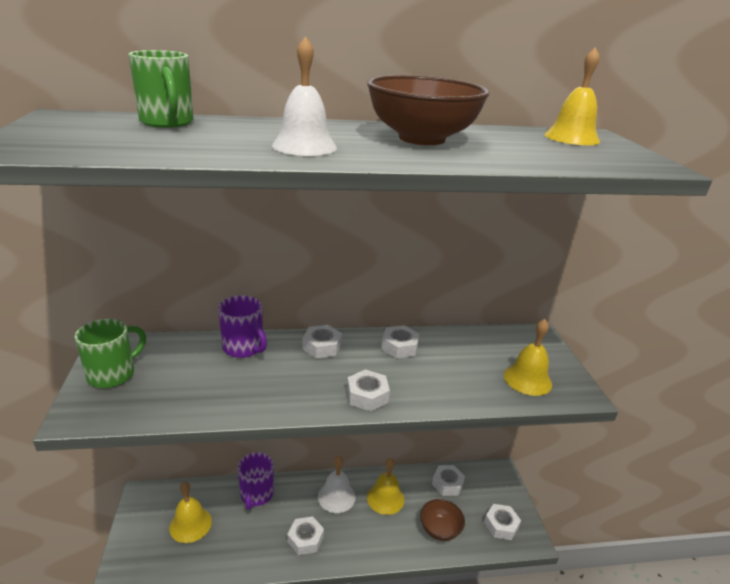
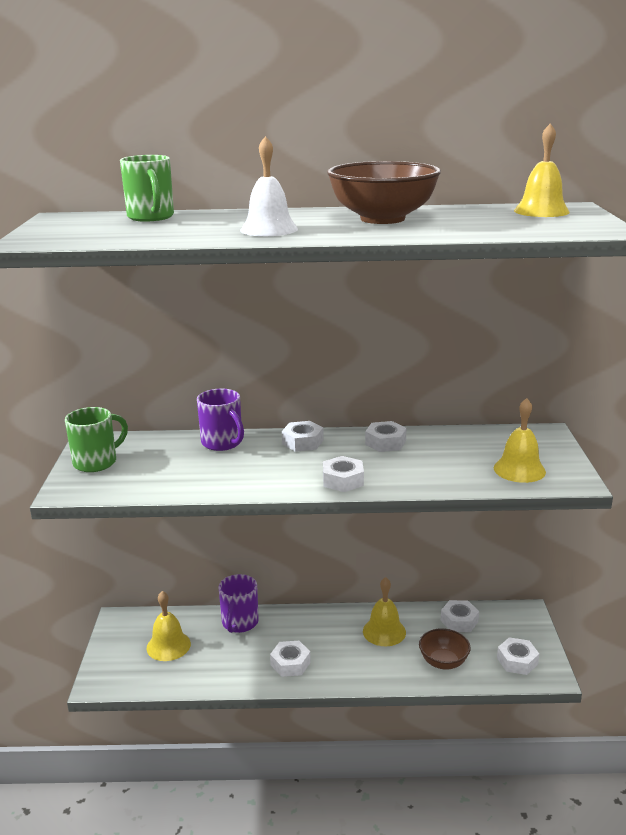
camera: 10 degrees right, 5 degrees down
(336, 496) = (328, 628): white bell -> none

